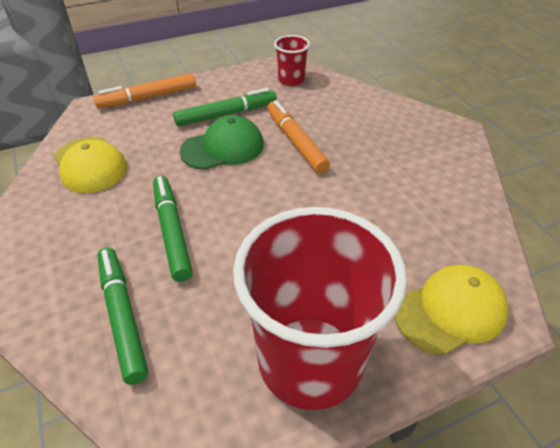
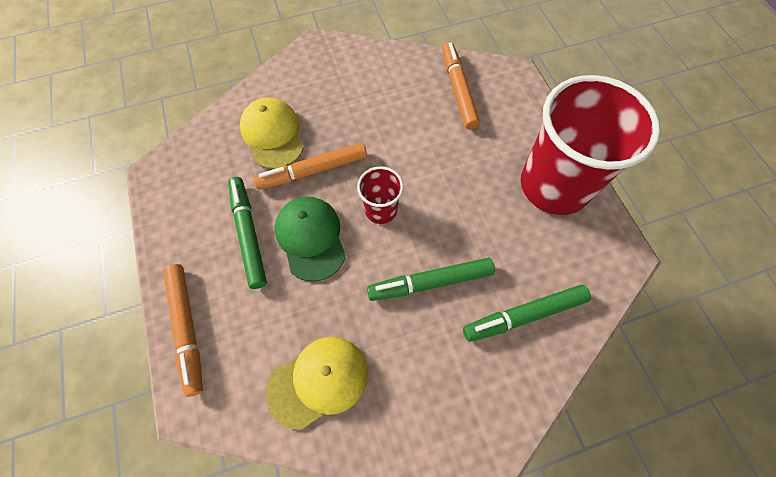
camera: 85 degrees left, 20 degrees up
(291, 80) = (194, 164): red cup -> red cup (381, 210)
(445, 250) = (458, 90): none -> orange marker
(450, 311) = (511, 100): yellow cap -> yellow cap (273, 135)

